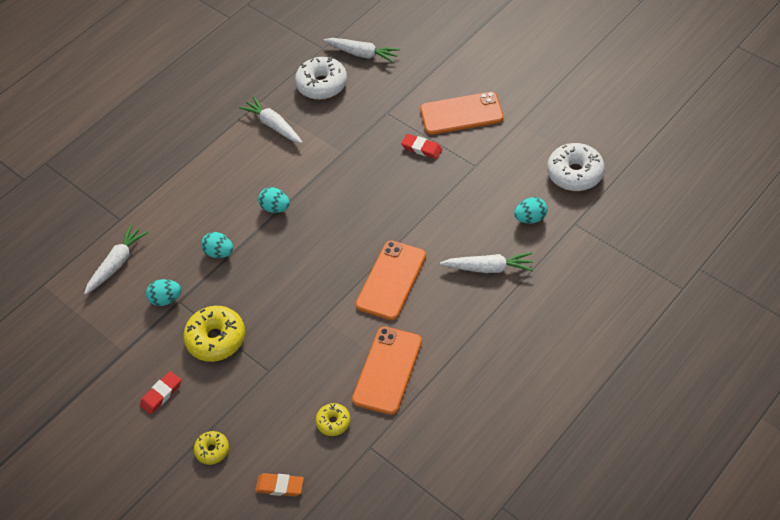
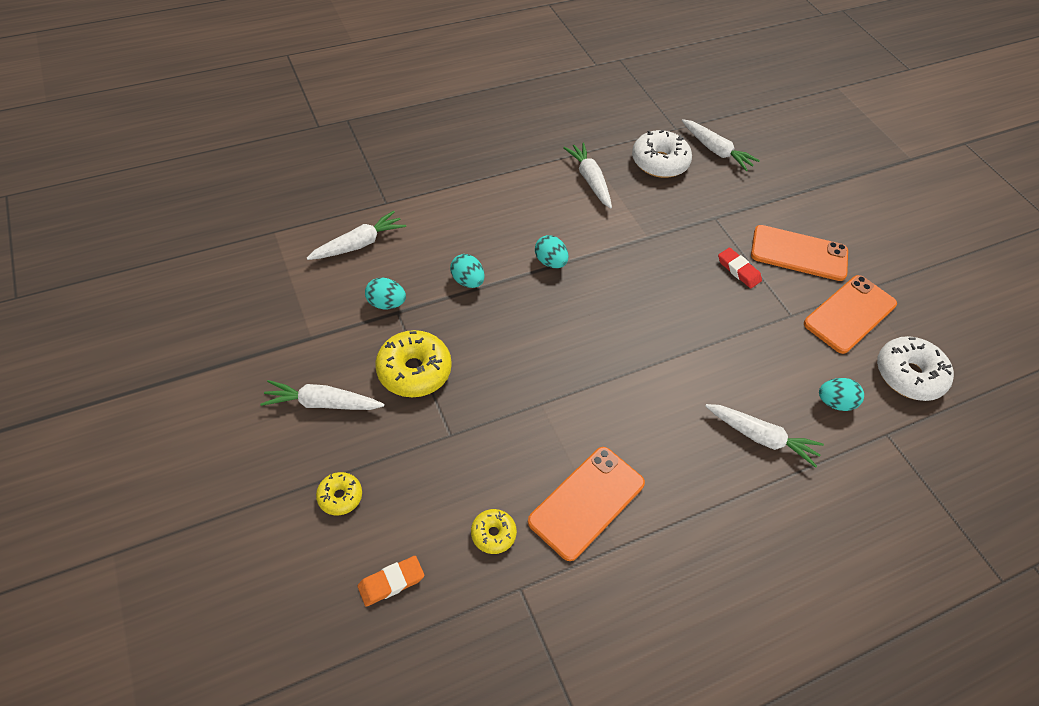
camera: 15 degrees right, 0 degrees up
(161, 394) = (322, 403): red eraser -> white carrot
(280, 486) = (391, 582): orange eraser -> orange eraser turned 60 degrees counterclockwise
(391, 280) = (640, 398): orange phone -> orange phone (850, 314)

